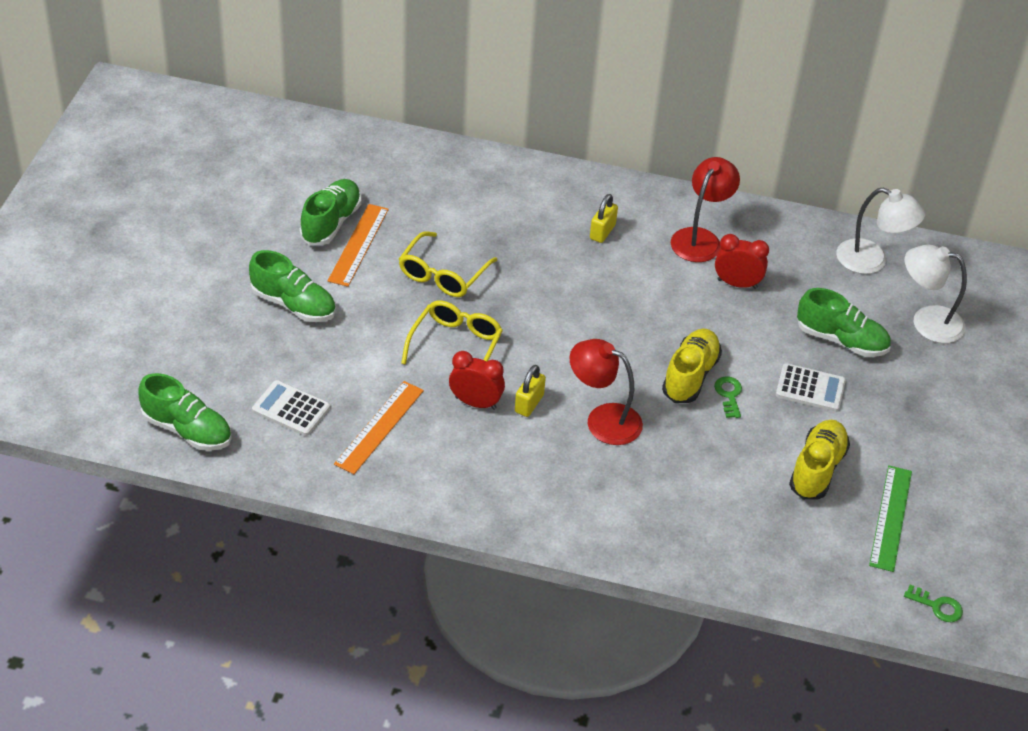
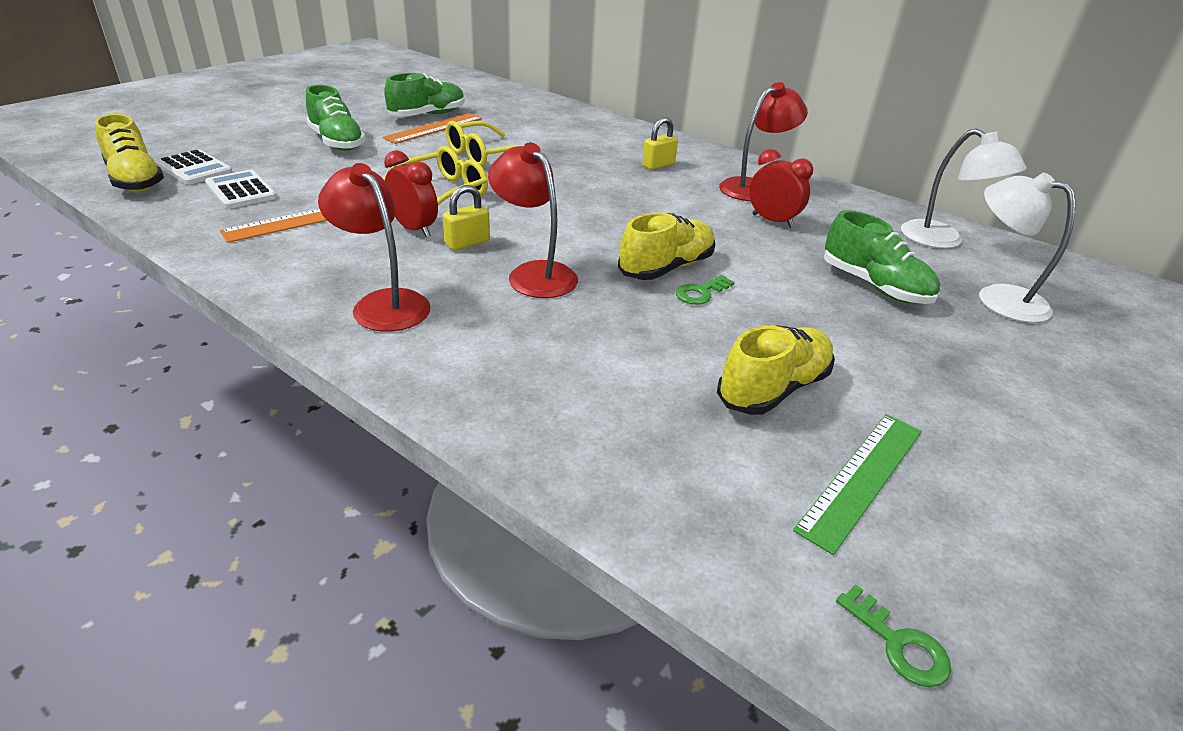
camera: 25 degrees right, 10 degrees down
(187, 430) = (135, 180): green shoe -> yellow shoe
(527, 491) = (383, 303): none -> red lamp
(729, 395) = (701, 293): green key -> green key turned 150 degrees counterclockwise
(810, 388) = (810, 313): white calculator -> white calculator (194, 169)

